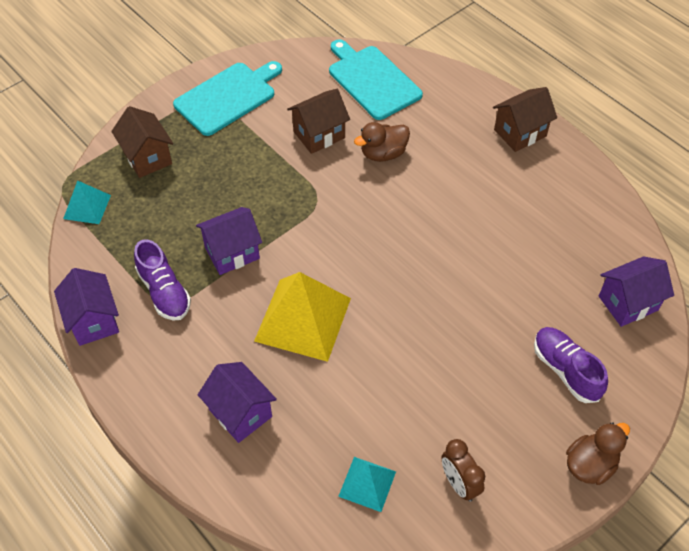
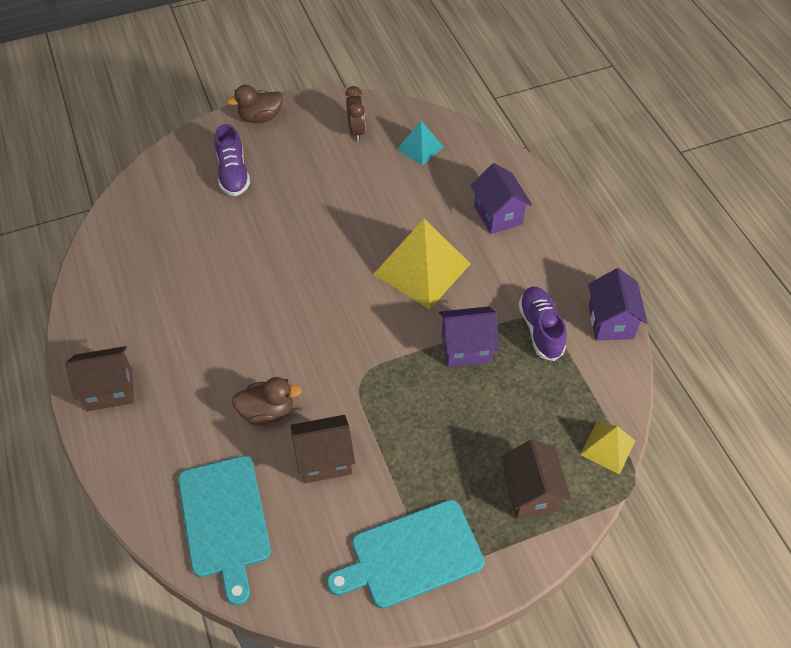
camera: 160 degrees left, 0 degrees up
(87, 207) = (607, 447): turquoise pyramid -> yellow pyramid
(628, 303) = (147, 203): purple house -> none

